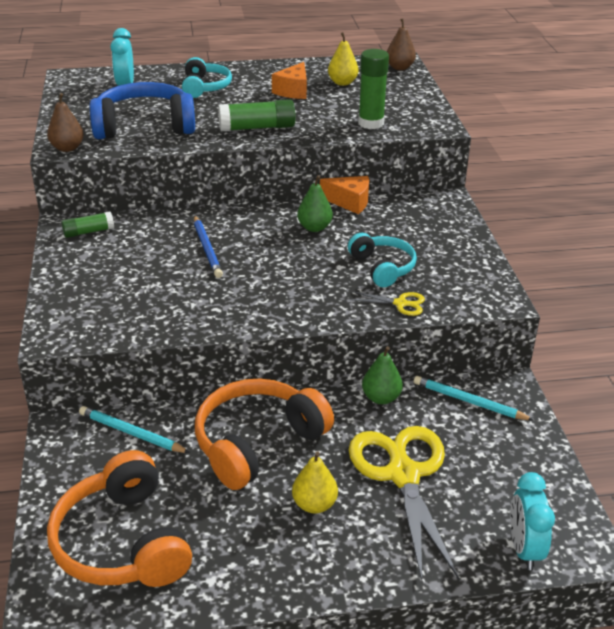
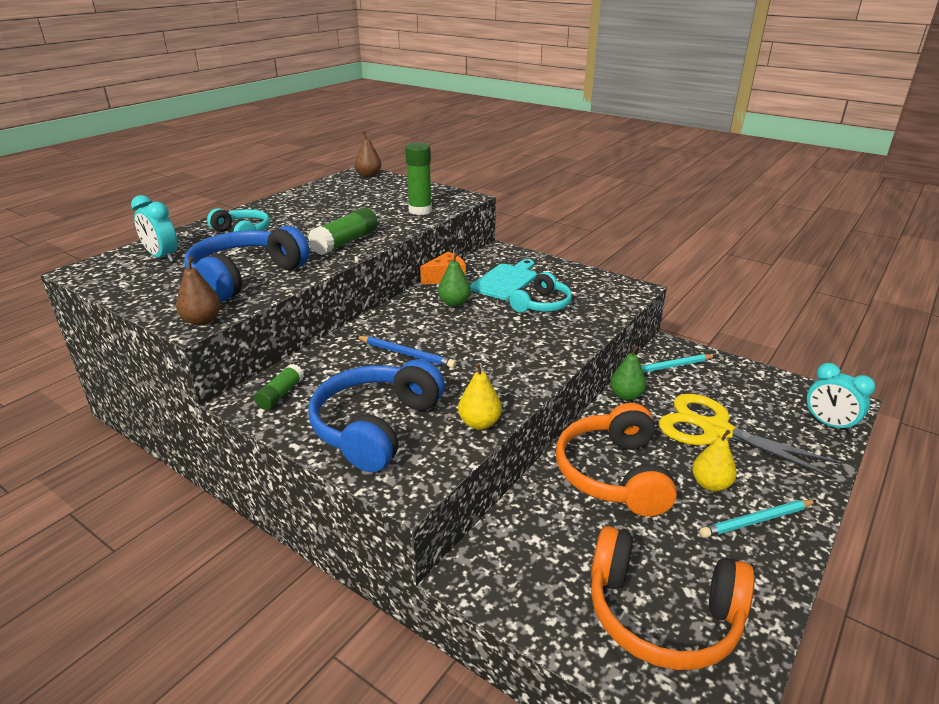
camera: 45 degrees left, 5 degrees down
(102, 287) = (376, 427): none -> blue headphones
(132, 433) = (525, 534): turquoise pencil -> turquoise pencil (756, 521)
(293, 91) = (322, 212): orange cheese -> none
(342, 83) = (348, 195): yellow pear -> yellow pear (479, 423)
(382, 267) = (542, 304): turquoise headphones -> turquoise headphones turned 105 degrees clockwise
(395, 230) = (506, 281): none -> turquoise cutting board
(400, 303) = (592, 319): yellow scissors -> none

